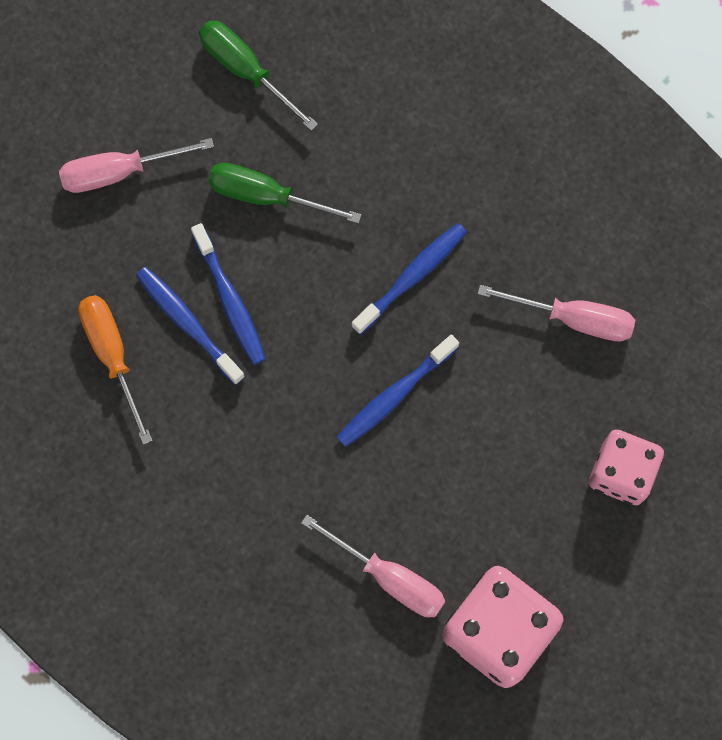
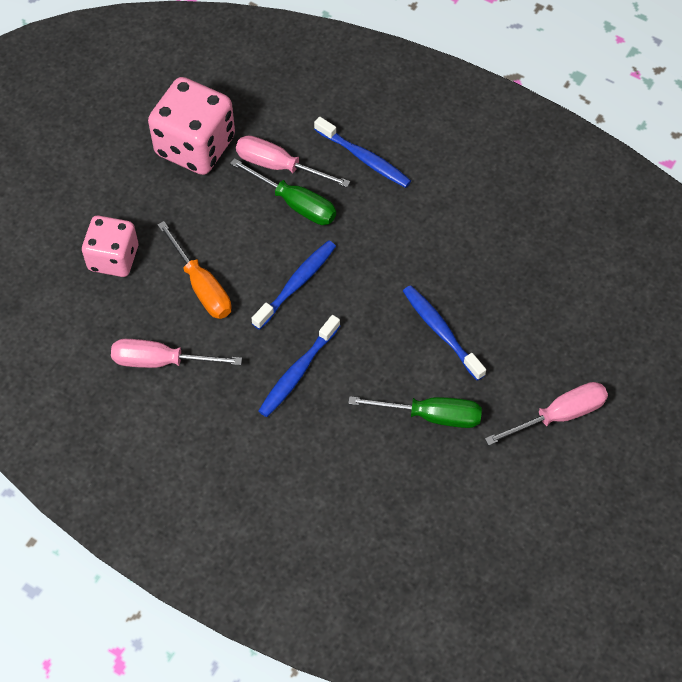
camera: 170 degrees right, 15 degrees down
(112, 355) = (522, 278): orange screwdriver -> orange screwdriver (202, 286)
(188, 323) = (470, 309): blue toothbrush -> blue toothbrush (364, 158)
(246, 70) = (475, 518): green screwdriver -> green screwdriver (295, 203)

